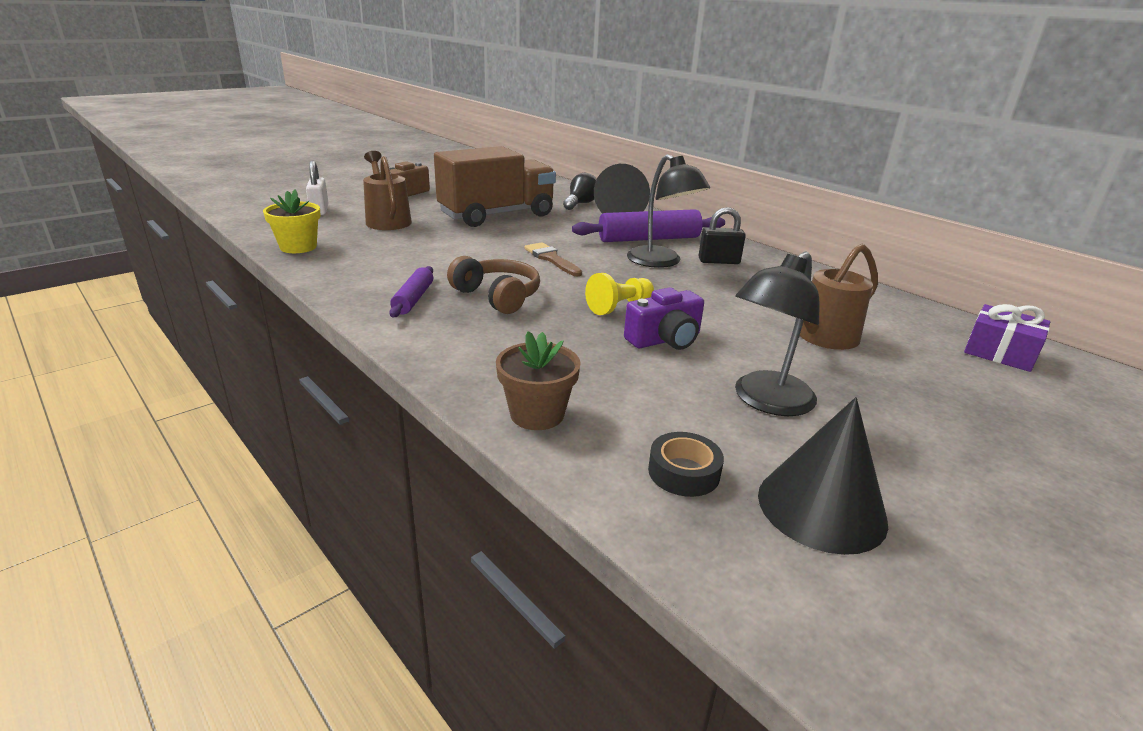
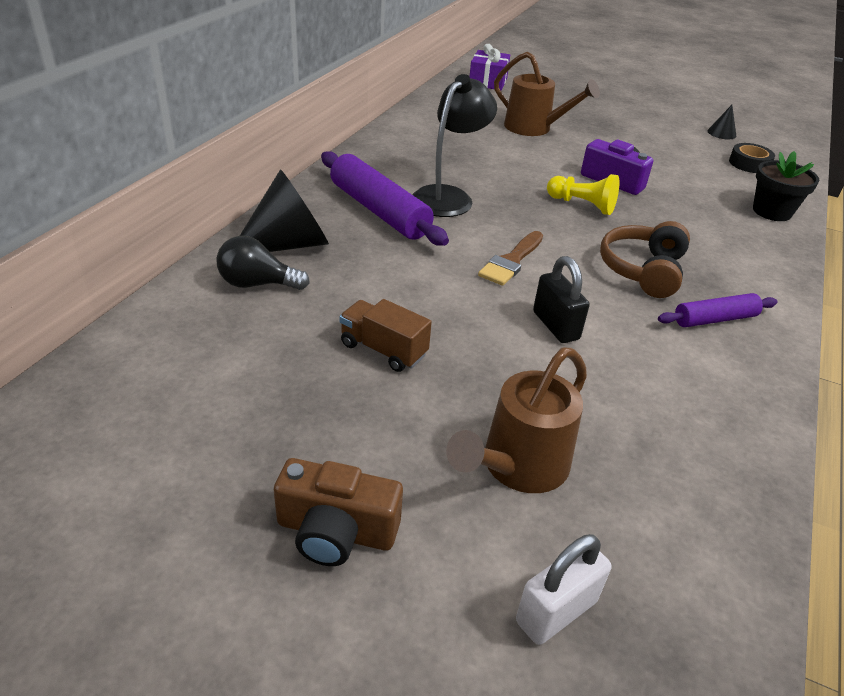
camera: 115 degrees left, 10 degrees up
(298, 247) = (726, 507): yellow flower pot -> none
(497, 215) = (383, 350): brown truck -> brown truck, size x0.44
(537, 414) = (771, 211): brown flower pot -> black flower pot
(719, 261) = (414, 168): black padlock -> black padlock (555, 326)
(766, 401) = (648, 145): black lamp -> none
(821, 507) = (721, 133): black cone -> black cone, size x0.47

